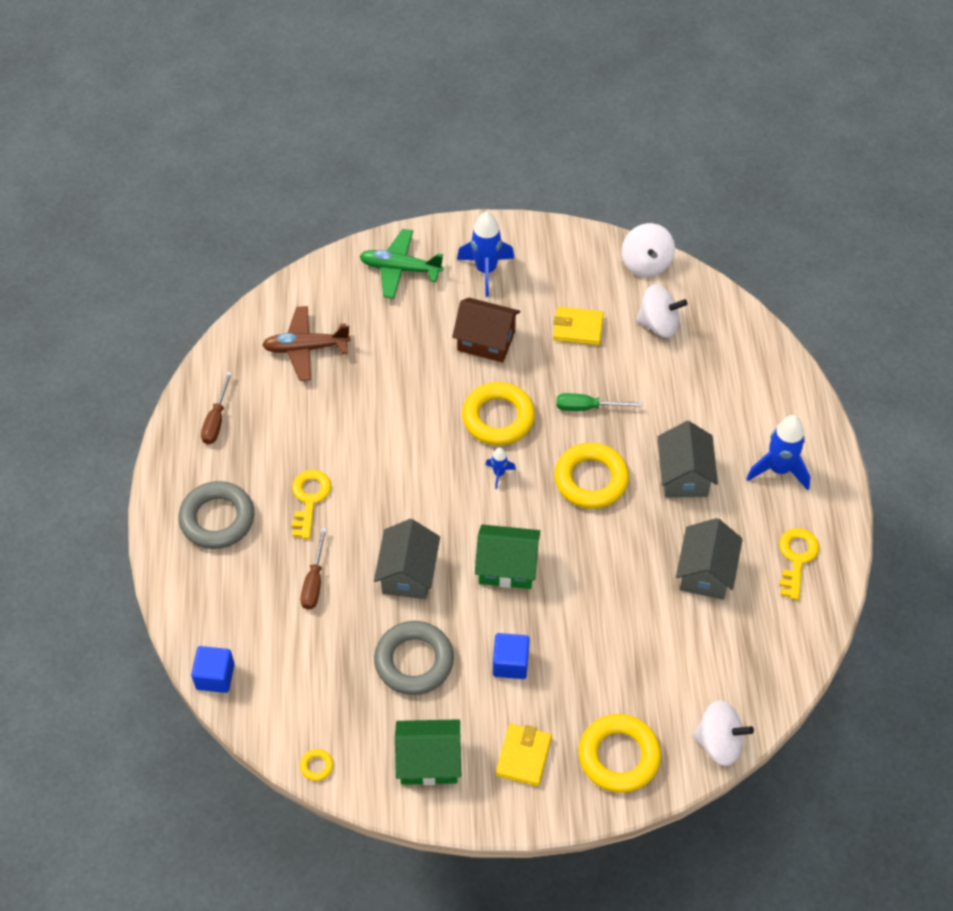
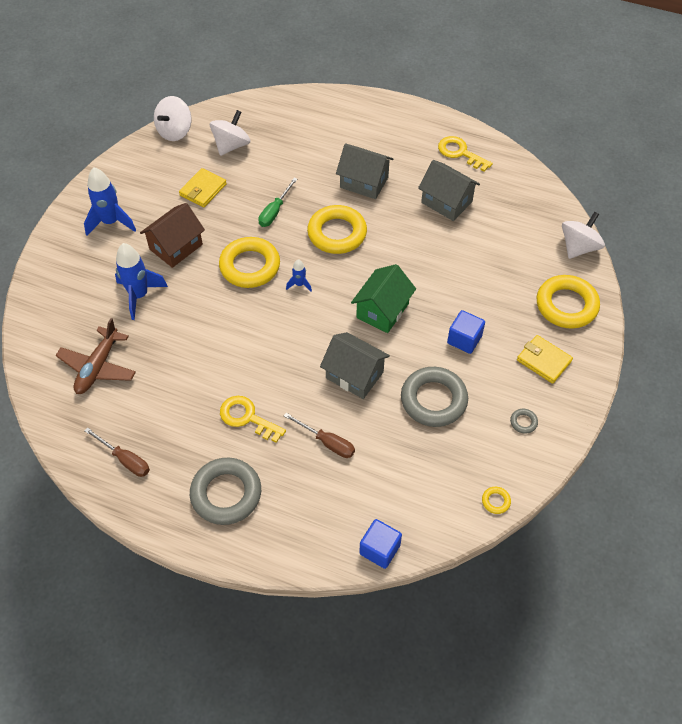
camera: 65 degrees left, 0 degrees up
(400, 269) = (68, 274): green plane -> none
(429, 761) = (523, 422): green house -> grey ring
(646, 263) = (175, 131): white spinning top -> white spinning top turned 105 degrees clockwise
(779, 469) = (388, 133): blue rocket -> blue rocket (139, 295)

